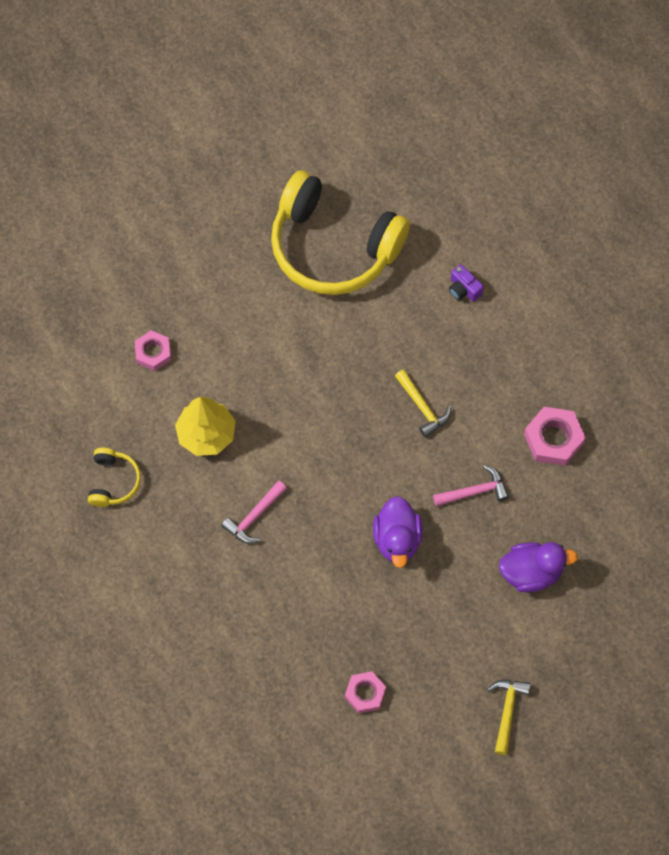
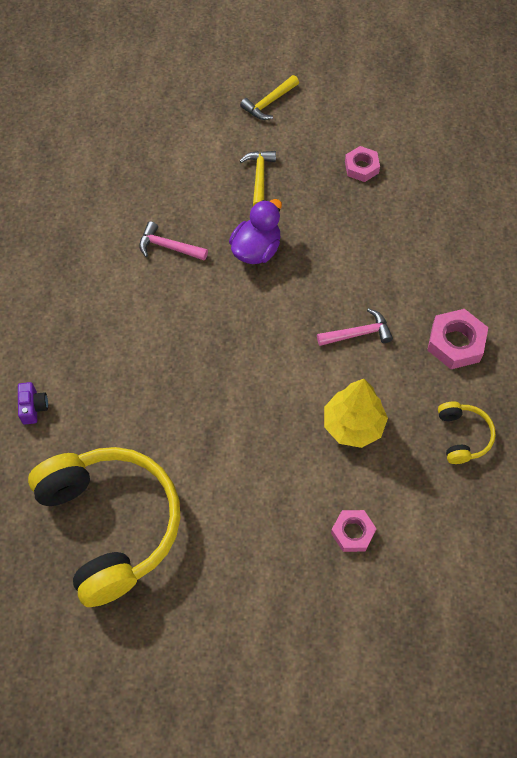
camera: 145 degrees left, 5 degrees down
(113, 481) = (463, 436): yellow headphones -> yellow headphones turned 135 degrees clockwise
(423, 407) = (153, 332): yellow hammer -> yellow hammer (259, 177)
(531, 572) = (176, 171): purple duck -> none
(553, 439) = (75, 246): pink nut -> pink nut (455, 343)

